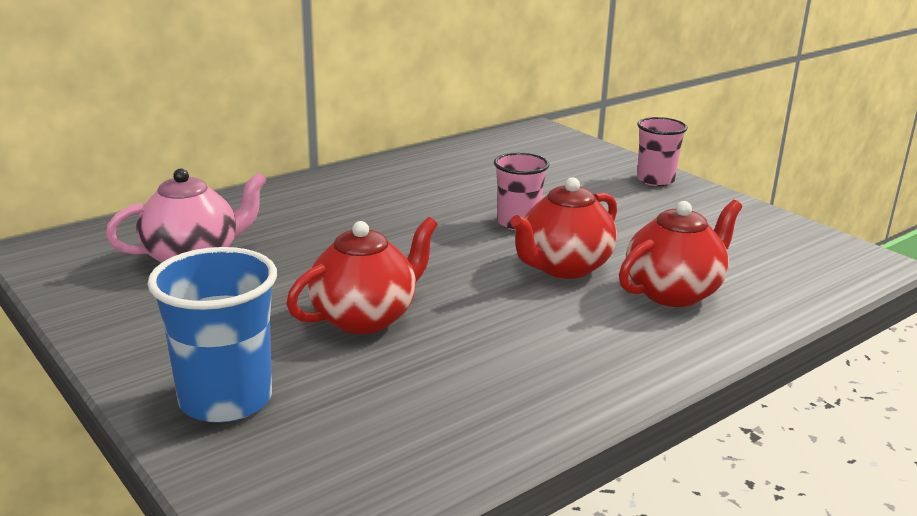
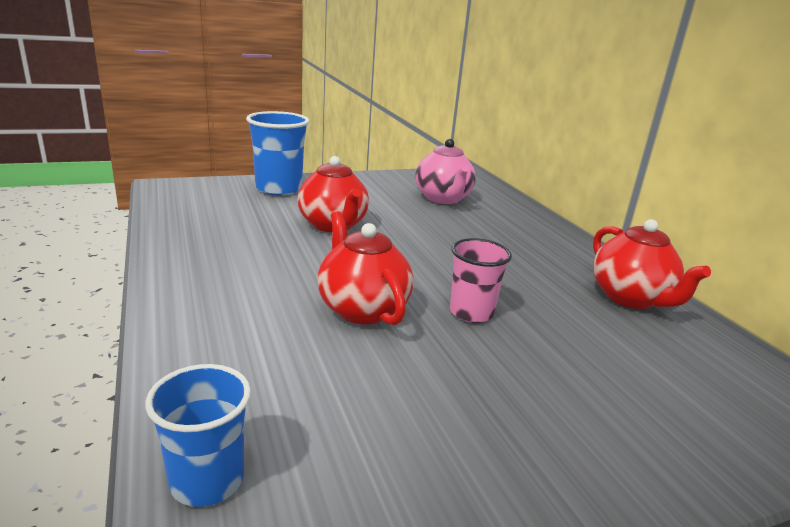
camera: 105 degrees right, 0 degrees up
(655, 180) = (621, 474): pink cup -> none
(674, 292) = (272, 351): red teapot -> red teapot (631, 298)
(813, 282) = (207, 480): none -> blue cup

